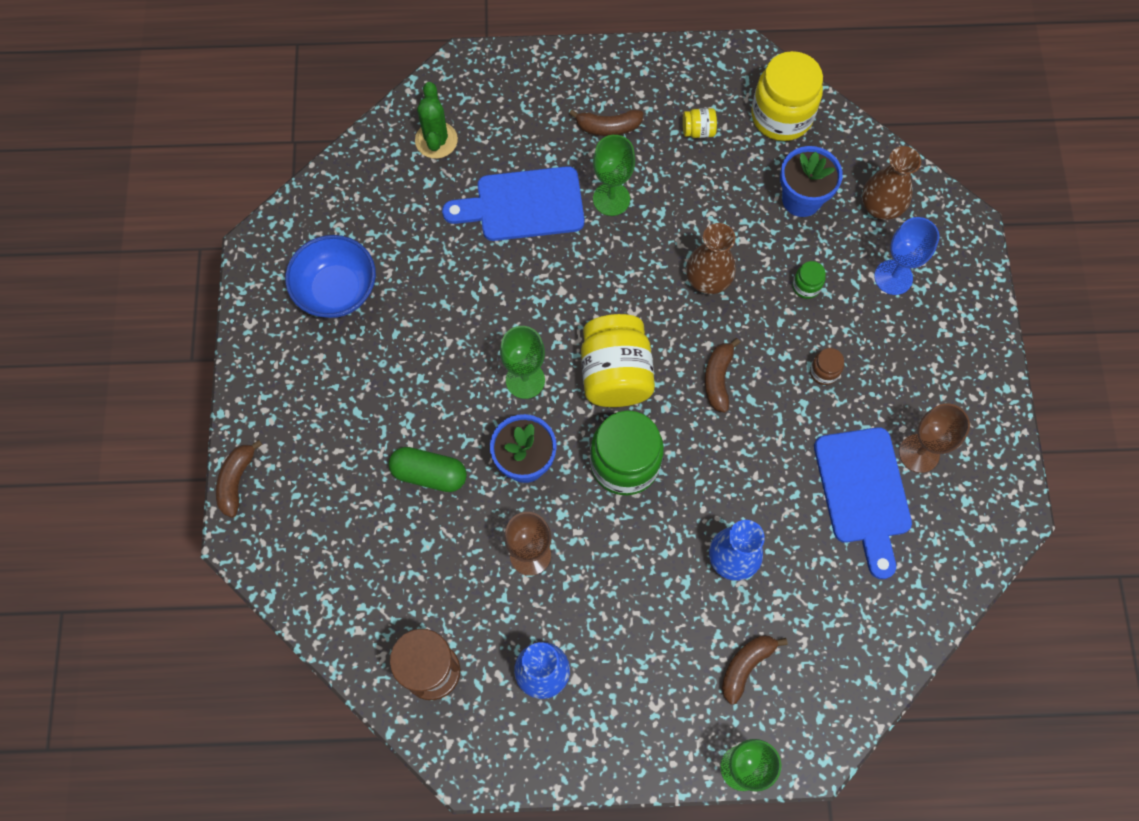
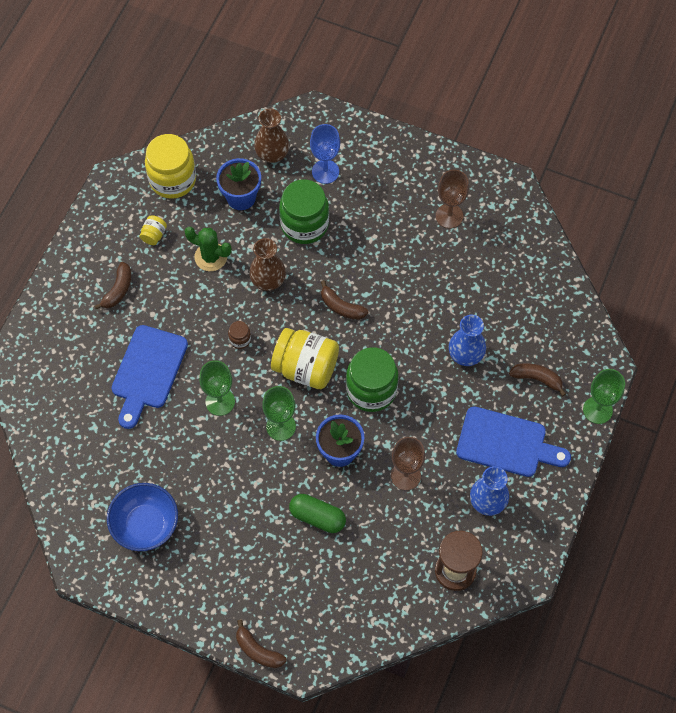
camera: 65 degrees left, 5 degrees down
(429, 474) = (317, 517): green capsule -> green capsule turned 75 degrees clockwise
(436, 140) = (62, 408): green cactus -> green cactus (211, 257)
(611, 199) = (175, 313): green goblet -> green goblet (220, 402)
(745, 666) = (537, 379): brown banana -> brown banana turned 135 degrees clockwise
(806, 286) = (304, 224): green jar -> green jar, size x2.27
(823, 372) = (368, 243): brown jar -> brown jar (240, 339)
(863, 492) = (459, 259): blue cutting board -> blue cutting board (506, 443)

